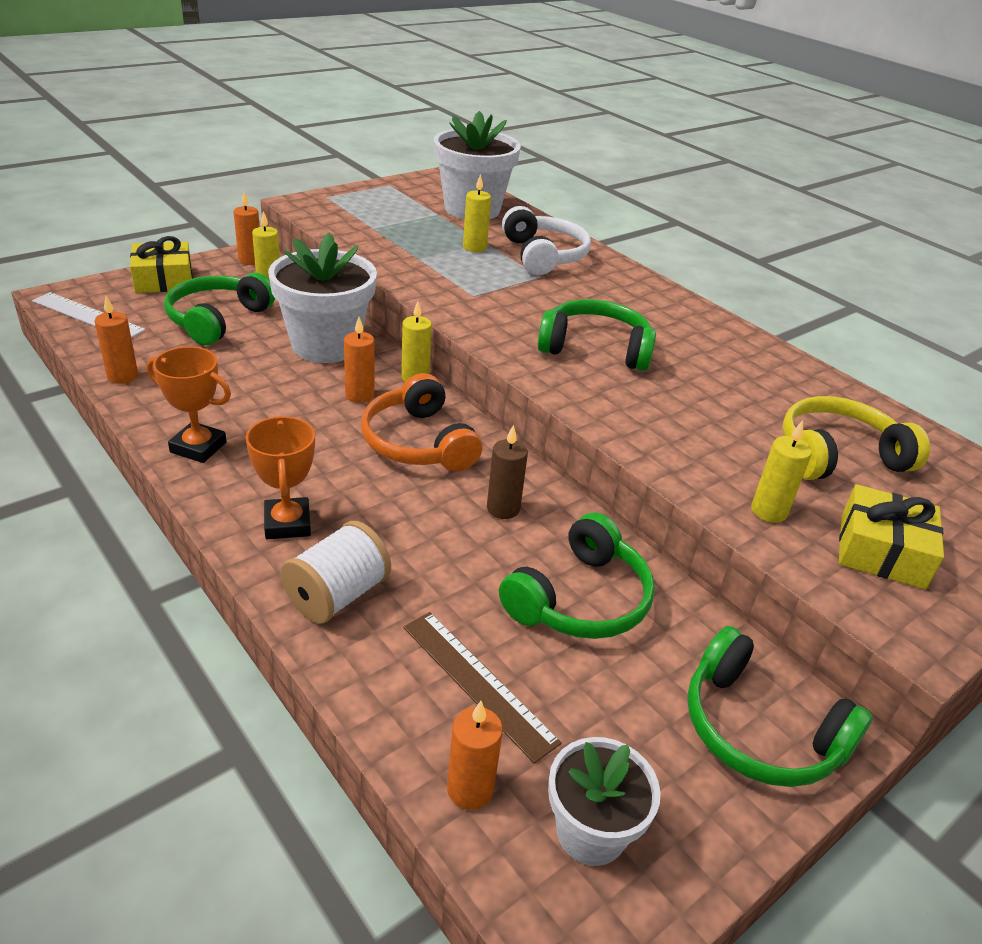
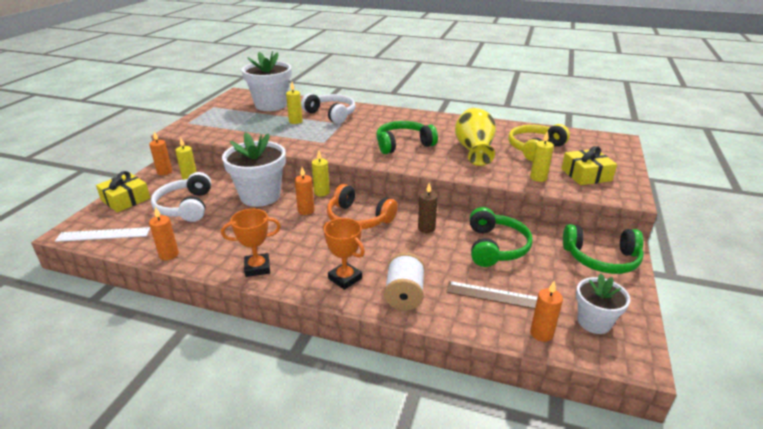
camera: 30 degrees left, 5 degrees down
(217, 319) = (185, 207): green headphones -> white headphones
(710, 409) = (474, 150): none -> yellow vase

